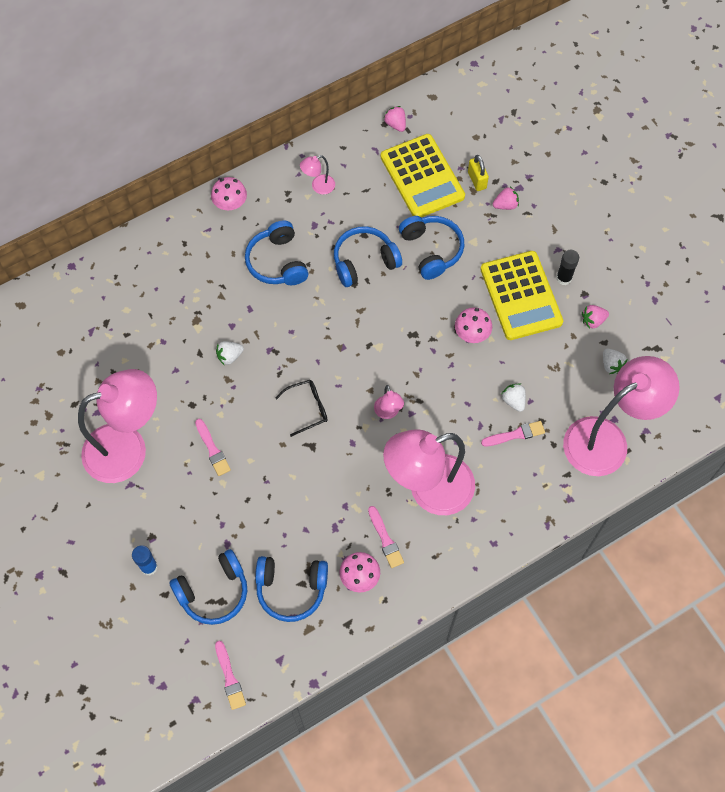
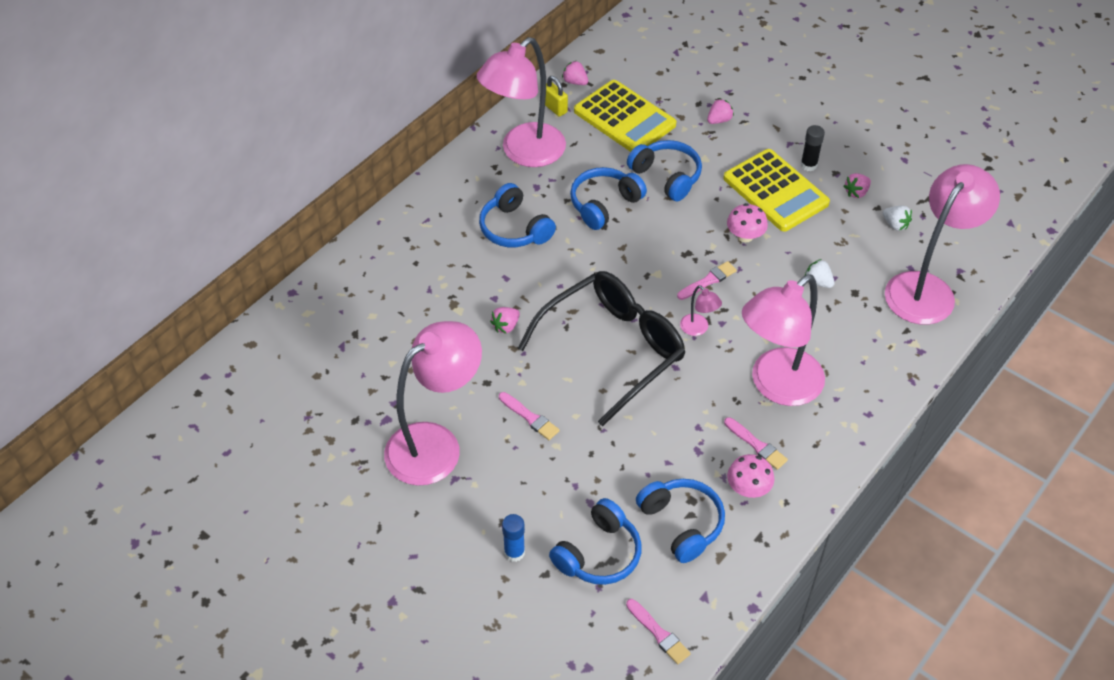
camera: 20 degrees left, 15 degrees down
(229, 356) = (506, 326): white strawberry -> pink strawberry
(230, 203) = (439, 191): pink mushroom -> none
(291, 589) = (681, 523): blue headphones -> blue headphones turned 105 degrees counterclockwise
(307, 408) = (612, 350): black glasses -> black glasses, size x2.46
(318, 186) = (524, 153): pink lamp -> pink lamp, size x2.48
(477, 180) = (680, 107): yellow padlock -> yellow padlock (554, 108)
(515, 434) = (836, 311): pink brush -> pink brush (708, 281)

